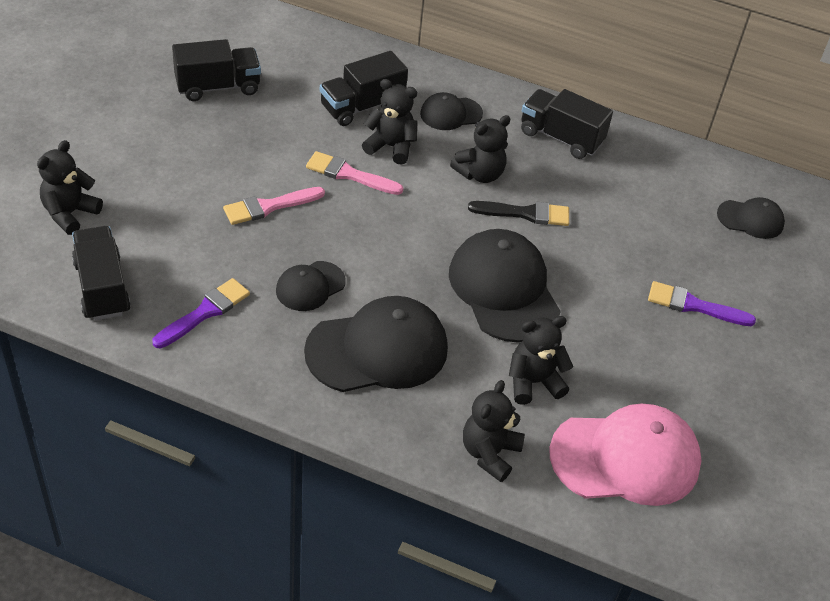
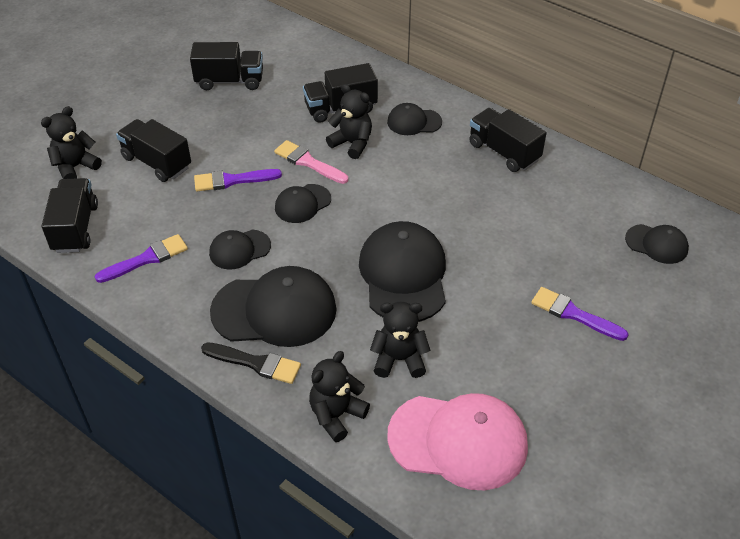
camera: 20 degrees right, 0 degrees up
(169, 196) = (157, 162): none -> black truck
(269, 207) = (232, 180): pink brush -> purple brush
(361, 224) = (302, 204): none -> black cap
(480, 174) = (420, 175): black teddy bear -> none
(525, 213) = (447, 213): black brush -> black brush (256, 363)

